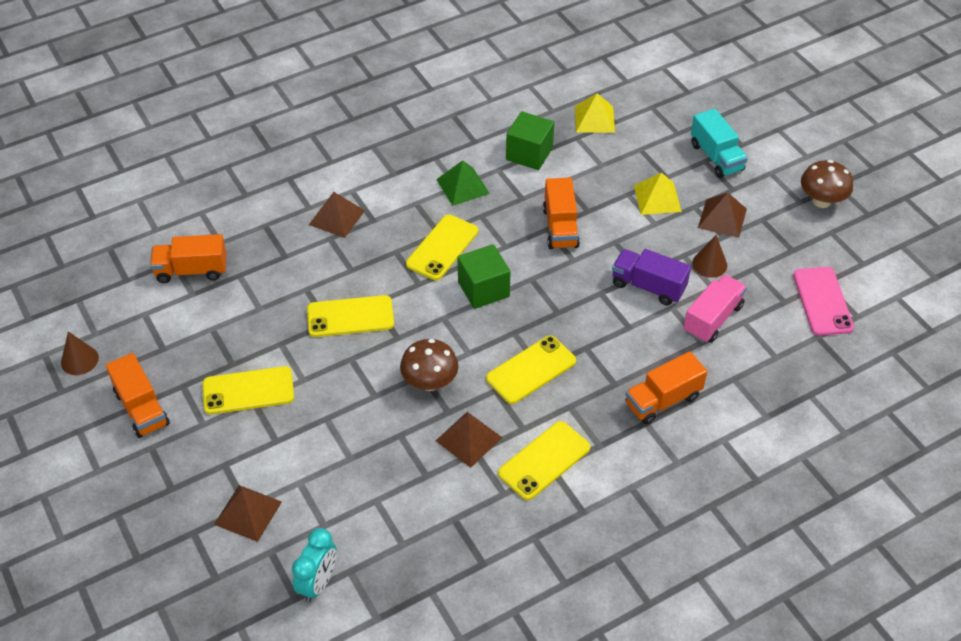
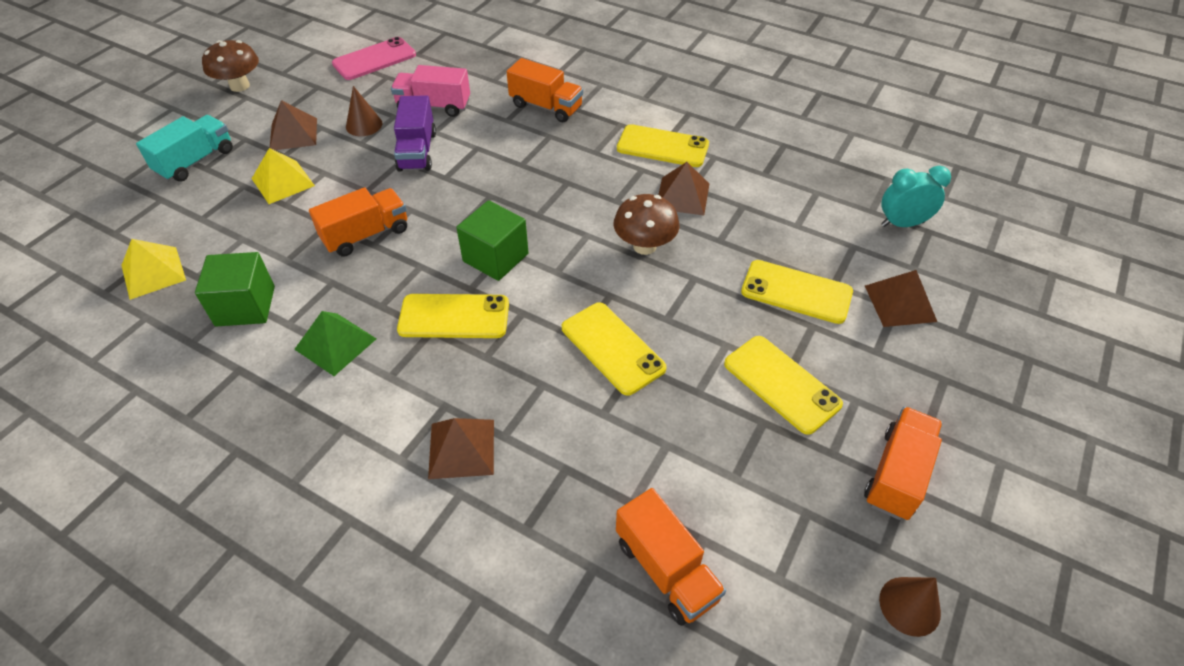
camera: 120 degrees left, 0 degrees up
(531, 370) = (574, 187): yellow phone -> yellow phone (796, 292)

